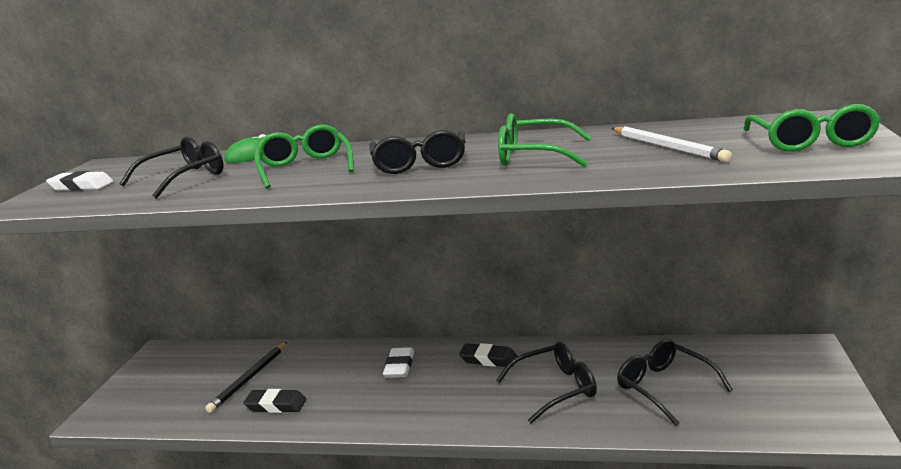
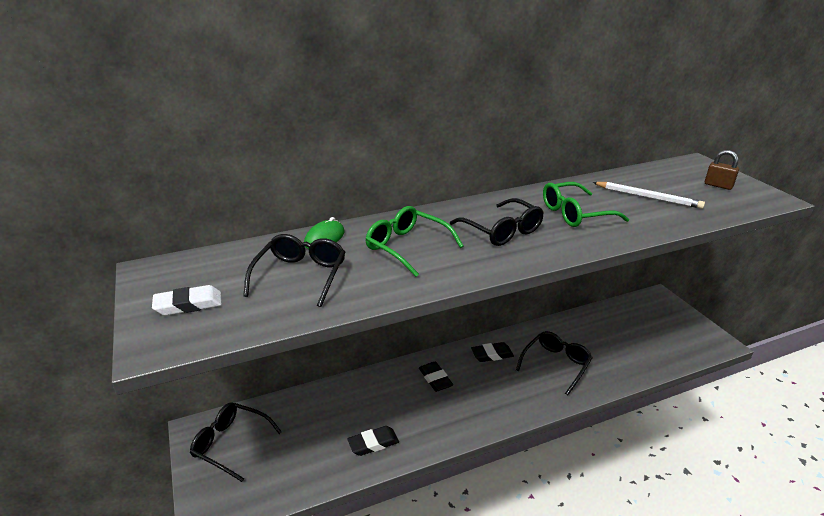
camera: 35 degrees left, 10 degrees up
(249, 378) = (322, 428): black pencil -> none
(399, 366) = (435, 379): white eraser -> black eraser
(664, 387) = (614, 344): black glasses -> black glasses (231, 444)
(810, 141) = (718, 185): green glasses -> brown padlock

